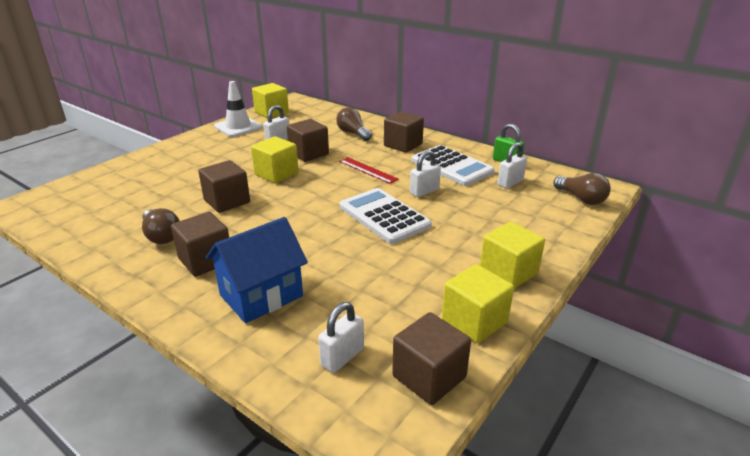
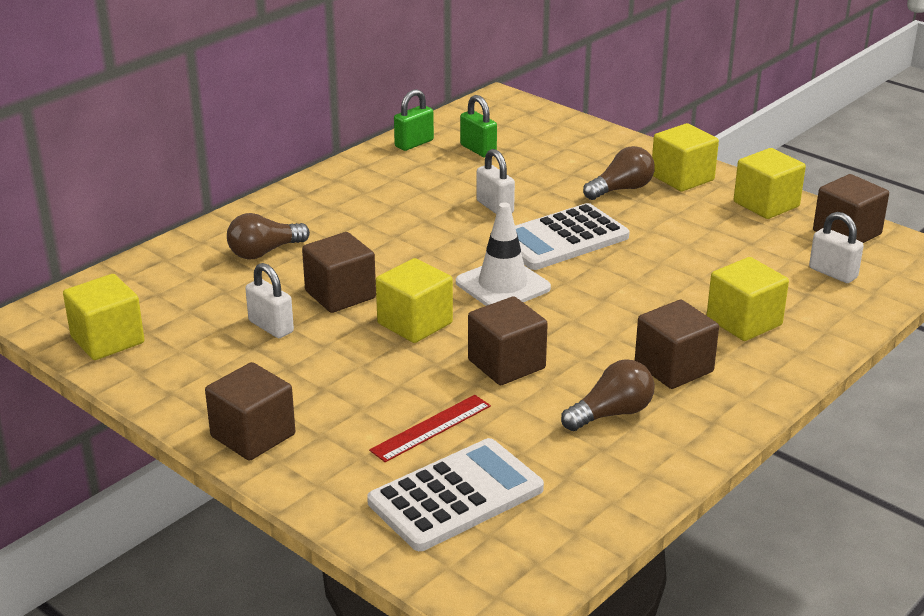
camera: 85 degrees left, 0 degrees up
(238, 127) = (177, 376): white traffic cone -> white traffic cone (503, 285)
(261, 296) = (744, 322): blue house -> yellow cube
(368, 170) = (418, 244): red ruler -> red ruler (431, 428)
(403, 145) = (330, 211): brown cube -> brown cube (253, 435)
(451, 166) = (420, 181): white calculator -> white calculator (456, 496)
(510, 183) = (478, 150): white padlock -> green padlock
(581, 198) = (526, 117): brown light bulb -> brown light bulb (621, 189)

